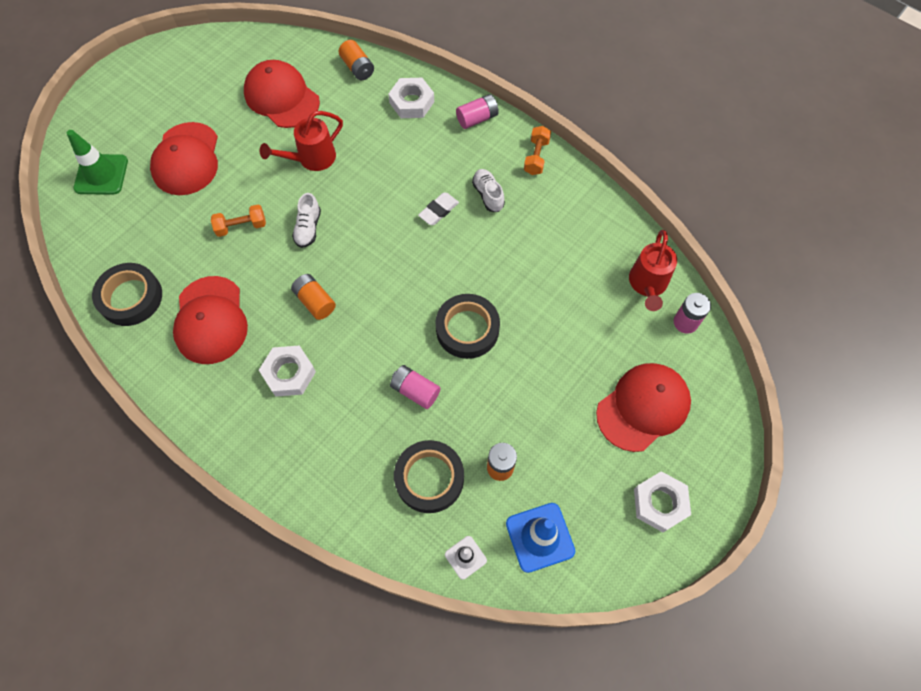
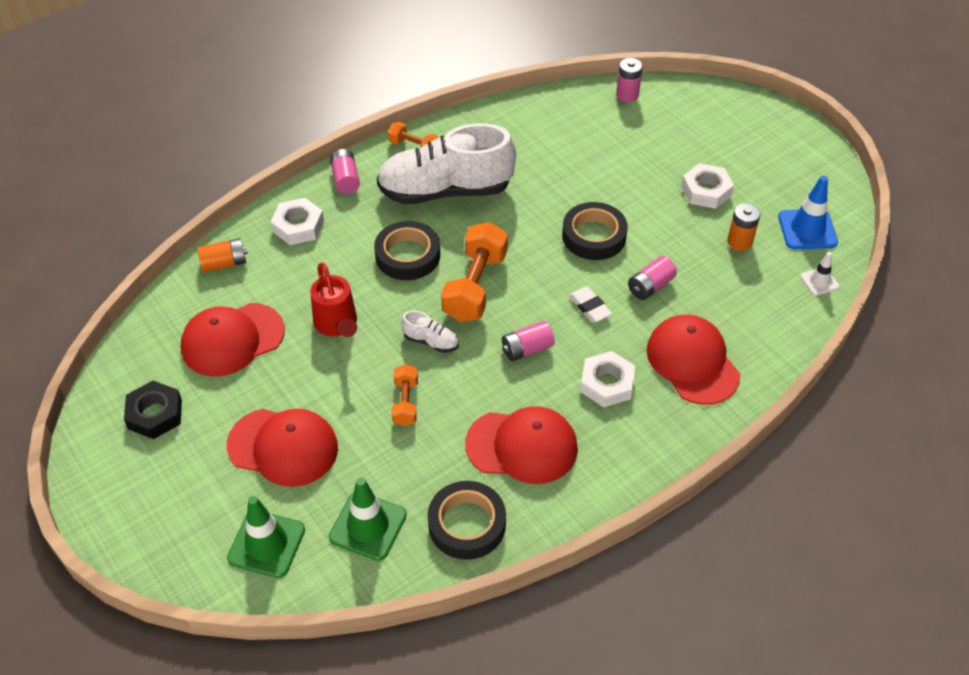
camera: 75 degrees left, 15 degrees down
(122, 232) = (368, 526): none -> green traffic cone
(204, 75) = (155, 414): none -> black nut
(315, 302) = (527, 349): orange battery -> pink battery
(378, 245) = (475, 286): none -> orange dumbbell
(429, 478) = (741, 292): black tape -> black tape (407, 255)
(438, 211) = (450, 231): white eraser -> white eraser (589, 307)
(488, 195) = (445, 191): white shoe -> white shoe, size x2.49
(643, 407) = (701, 140): red cap -> red cap (692, 362)
(647, 285) = (583, 108): red watering can -> none
(660, 503) = (788, 151): white nut -> white nut (706, 191)

